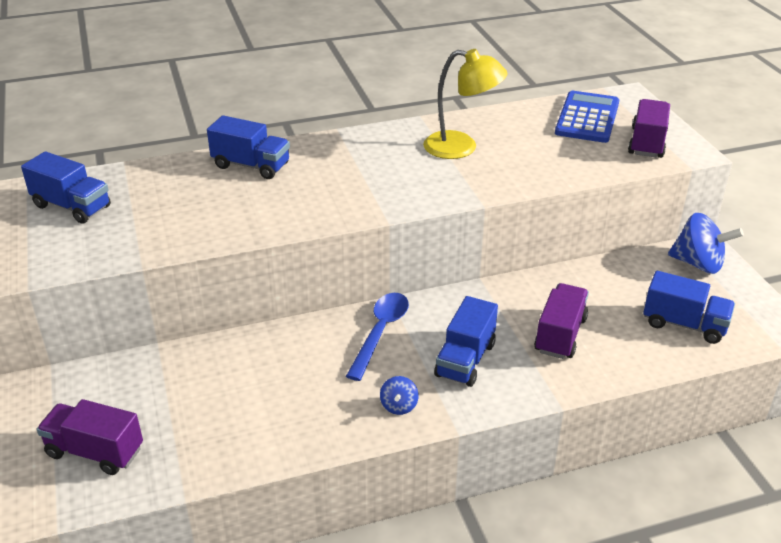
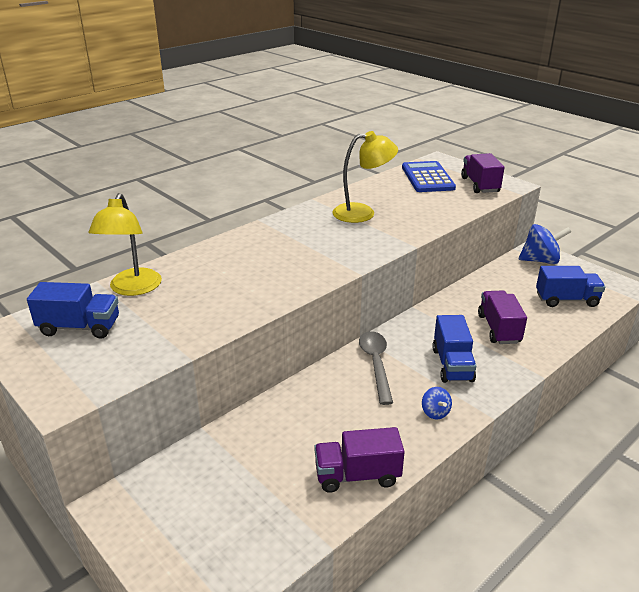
camera: 25 degrees left, 5 degrees down
(95, 451) = (218, 537): purple truck -> purple truck (357, 475)
(148, 178) = (132, 289): none -> yellow lamp
(251, 166) = (214, 259): blue truck -> none
(380, 332) = (376, 364): blue spoon -> grey spoon

